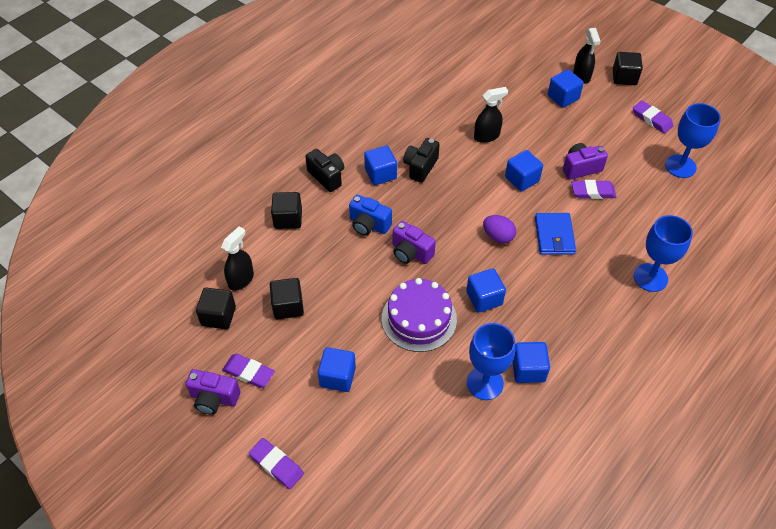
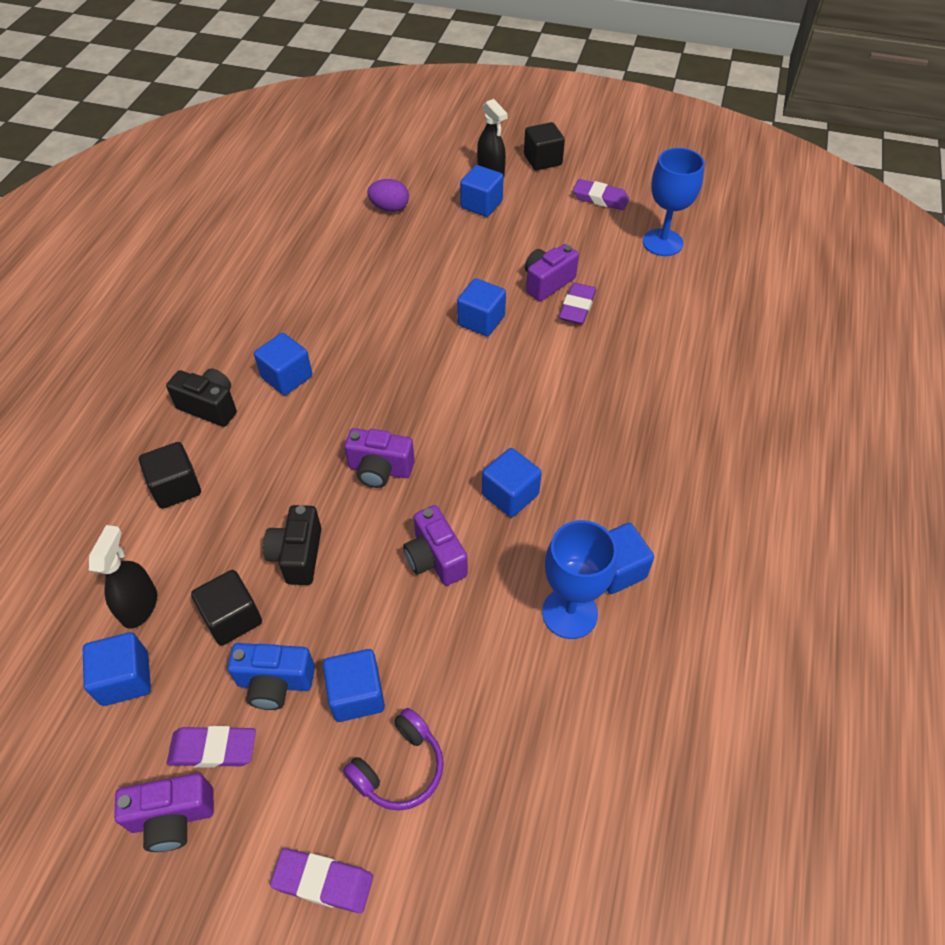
camera: 25 degrees left, 0 degrees up
(218, 316) = (125, 678): black cube -> blue cube
(343, 426) = (399, 768): none -> purple headphones
(369, 225) = (302, 453): blue camera -> blue camera (275, 683)
(419, 319) = (435, 558): purple cake -> purple camera
(420, 167) = (339, 350): black camera -> black camera (298, 555)
(487, 136) = (409, 281): black spray bottle -> none
(498, 236) = (487, 405): purple egg -> purple egg (389, 208)
(554, 236) = (558, 378): blue wallet -> none
(592, 192) = (577, 307): purple eraser -> purple eraser turned 45 degrees counterclockwise
(650, 277) = (701, 388): blue goblet -> none

